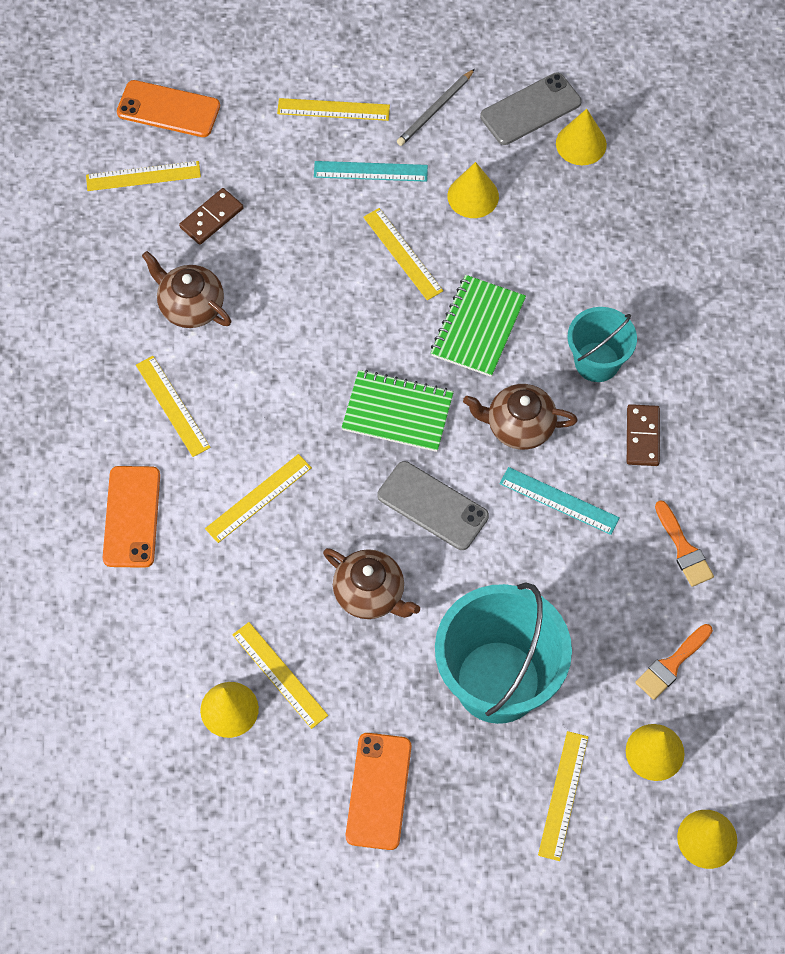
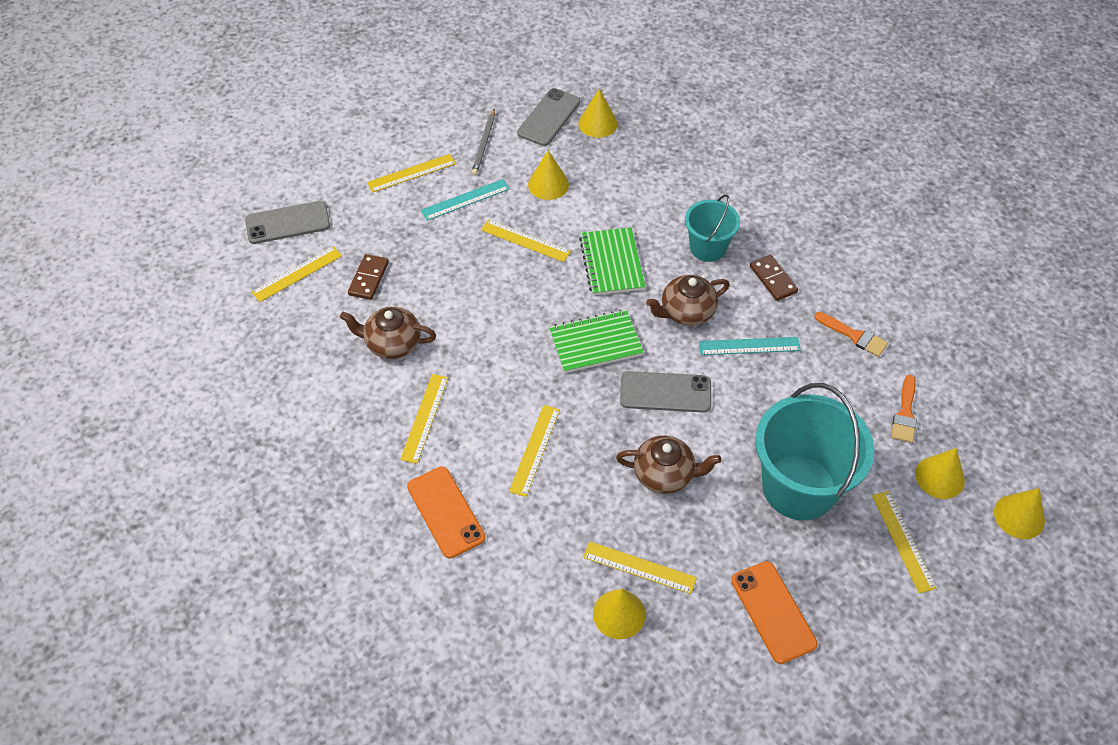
camera: 30 degrees left, 10 degrees down
(168, 109) = (288, 223): orange phone -> grey phone
(172, 406) = (424, 418): yellow ruler -> yellow ruler turned 75 degrees clockwise

